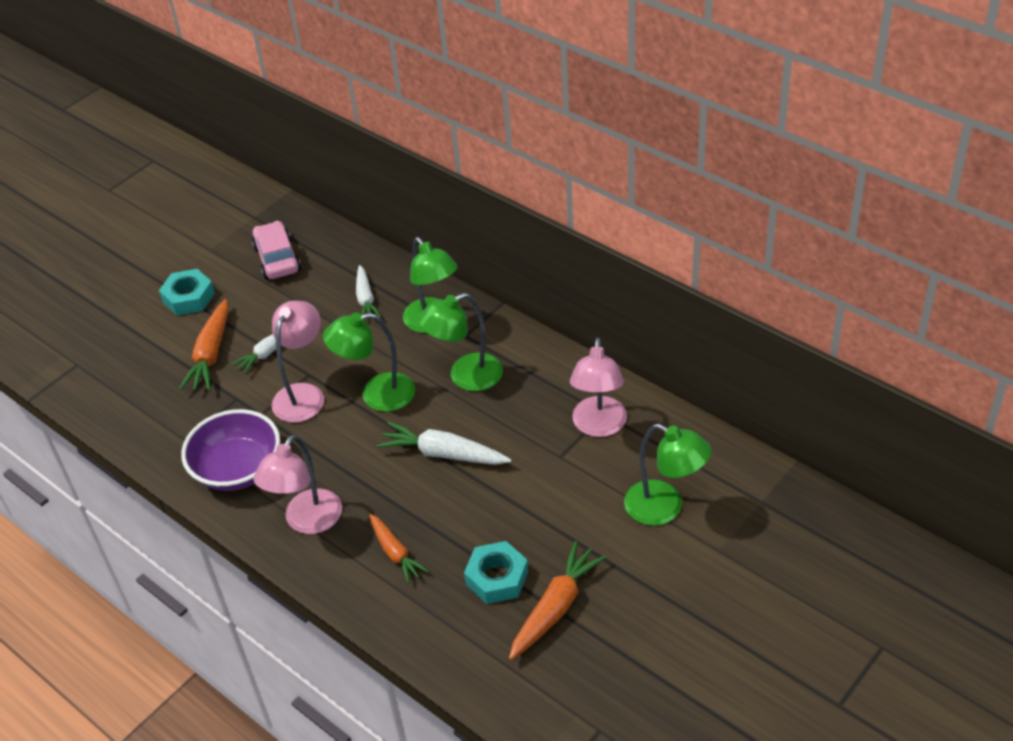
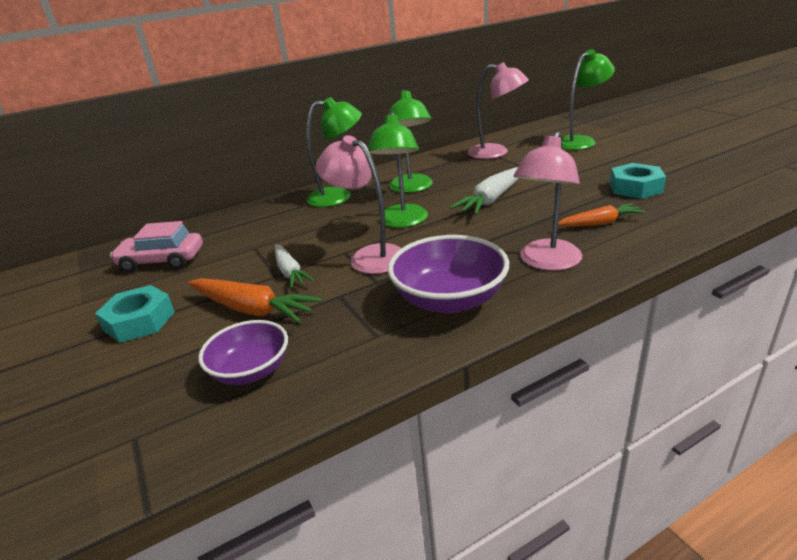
camera: 70 degrees left, 15 degrees down
(140, 388) = (251, 371): none -> purple bowl
(307, 521) = (546, 262): pink lamp -> pink lamp turned 75 degrees clockwise
(365, 299) = (277, 221): white carrot -> none
(555, 607) = (667, 172): orange carrot -> none

